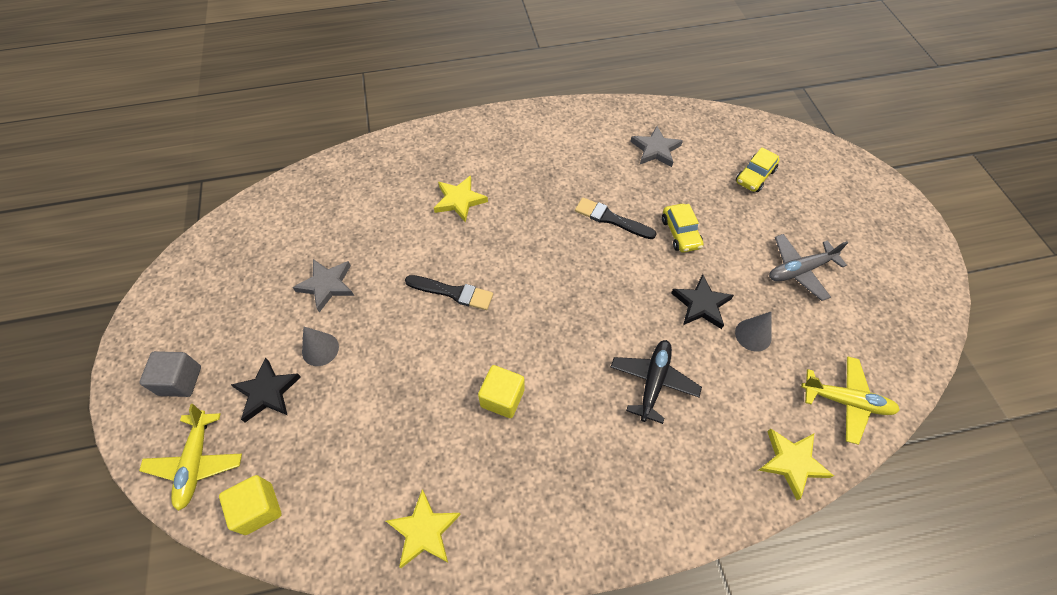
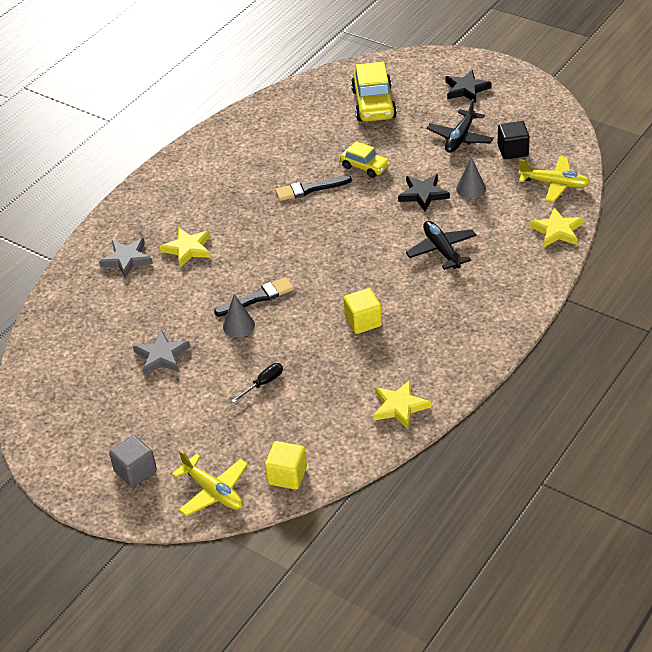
camera: 40 degrees left, 15 degrees down
(267, 392) = (207, 430): black star -> black star (466, 89)
(320, 349) = (210, 387): grey cone -> grey cone (238, 325)
(357, 386) = (263, 383): none -> black screwdriver
(655, 149) = (288, 131): grey star -> grey star (127, 259)
(755, 176) = (374, 104): yellow car -> yellow car, size x1.68
(799, 270) = (460, 138): grey plane -> black plane
(839, 325) = (513, 150): none -> black cube
(846, 401) = (554, 184): yellow plane -> yellow plane turned 45 degrees clockwise

